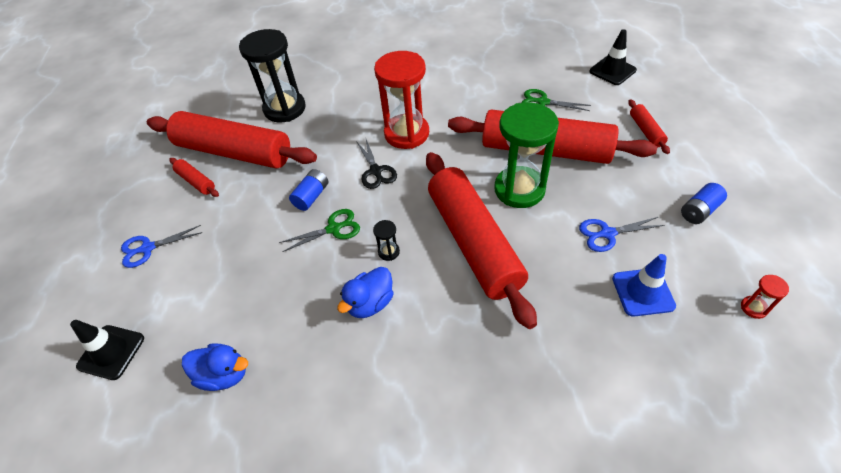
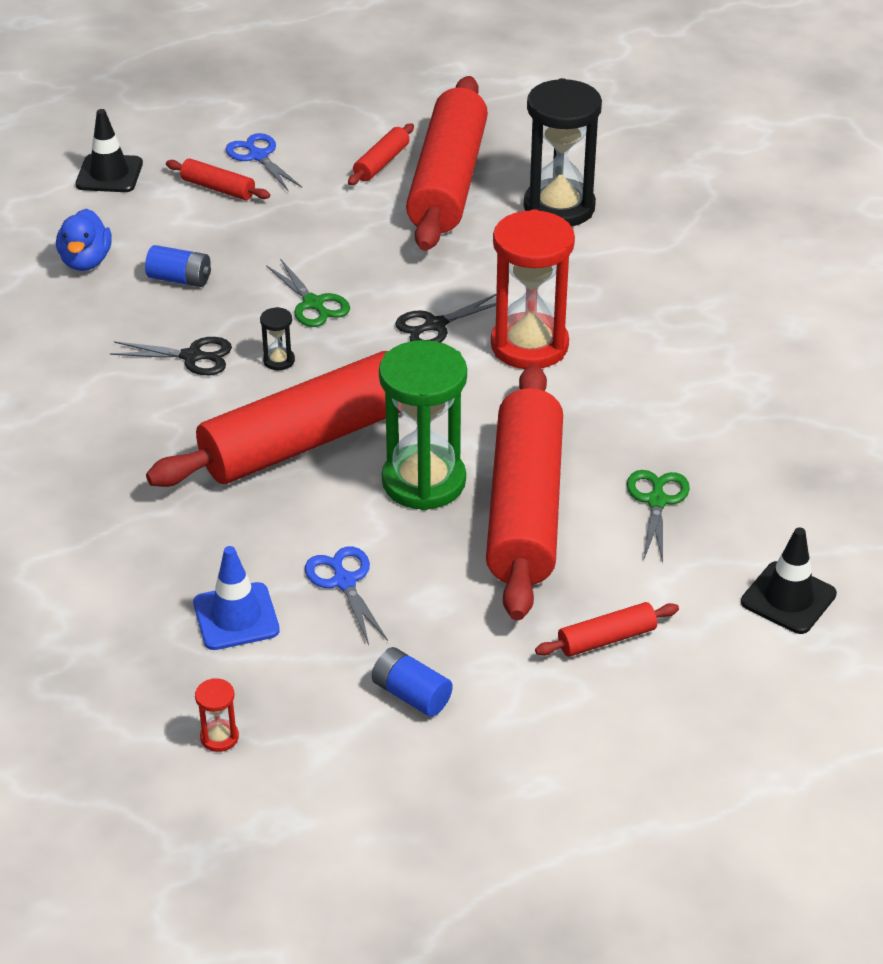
camera: 75 degrees right, 10 degrees down
(174, 276) = (218, 188): none -> red rolling pin
(311, 196) = (371, 272): blue battery -> blue battery (180, 279)
(370, 303) = (192, 356): blue duck -> black scissors

